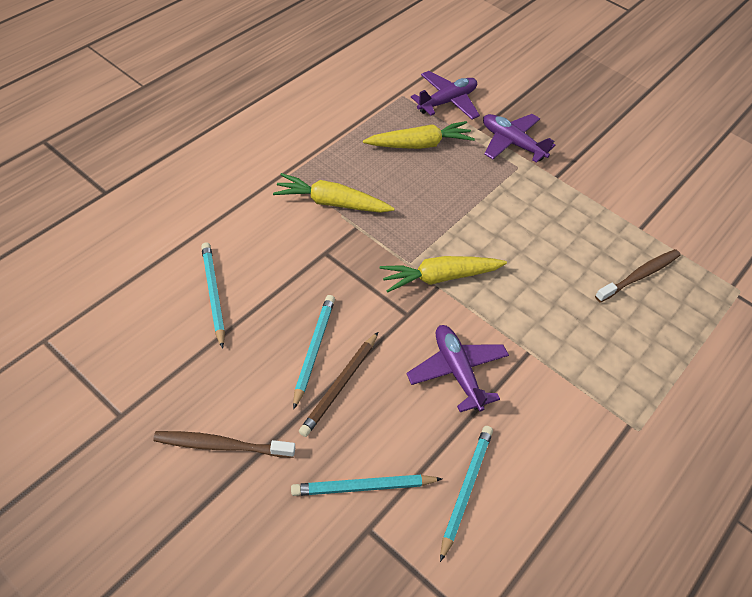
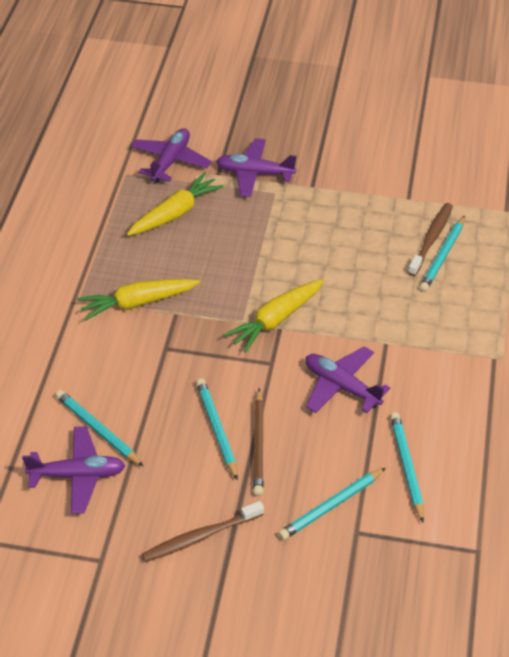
camera: 25 degrees left, 5 degrees down
(165, 325) = (78, 475): none -> purple plane
(640, 297) = (442, 256): none -> turquoise pencil

